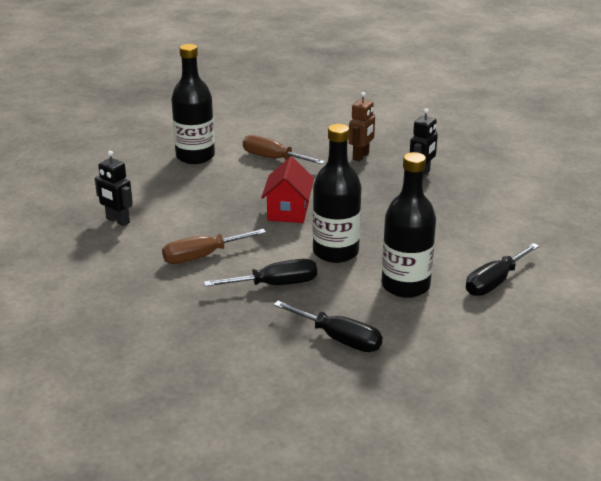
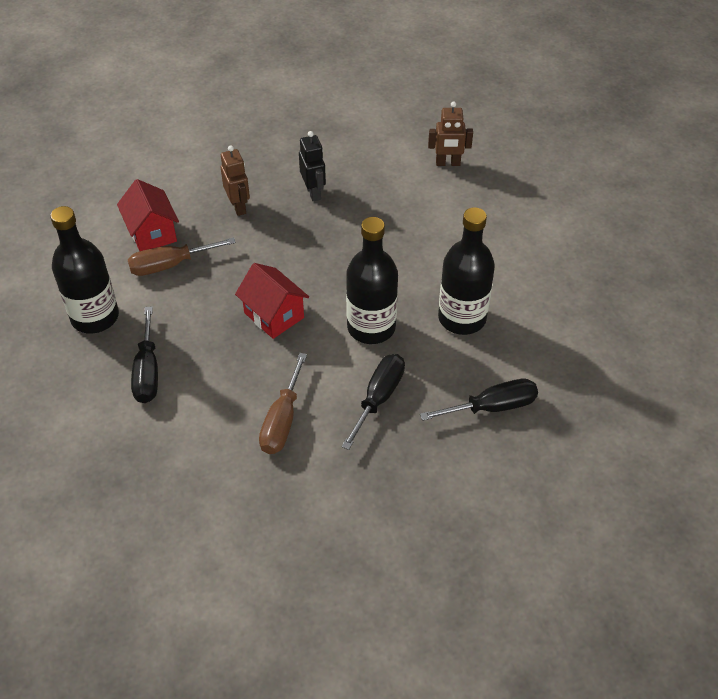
camera: 50 degrees left, 20 degrees up
(117, 221) = (149, 448): black robot -> none
(290, 141) = (152, 233): none -> red house
(494, 282) = (508, 265): black screwdriver -> black screwdriver (147, 371)
(549, 210) = (448, 163): none -> brown robot

